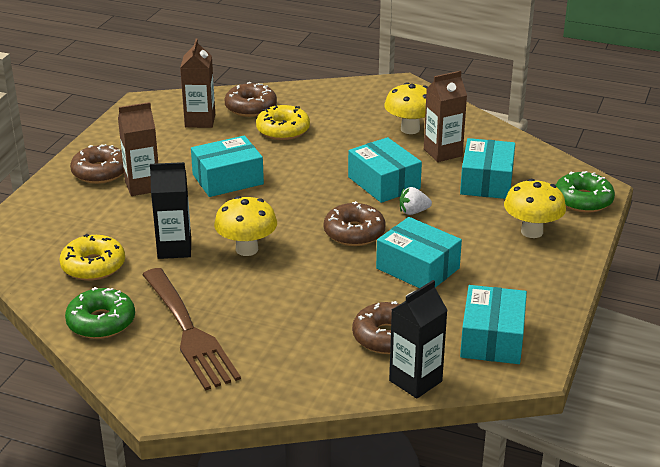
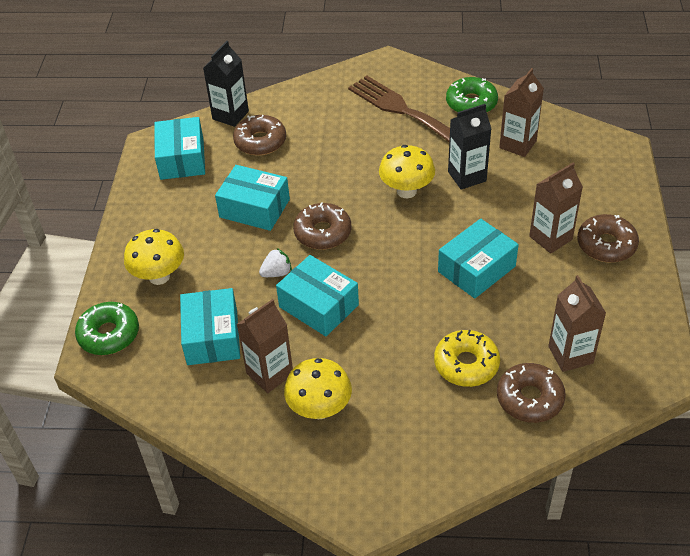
camera: 165 degrees right, 15 degrees up
(93, 266) = (517, 144): yellow donut -> brown carton

